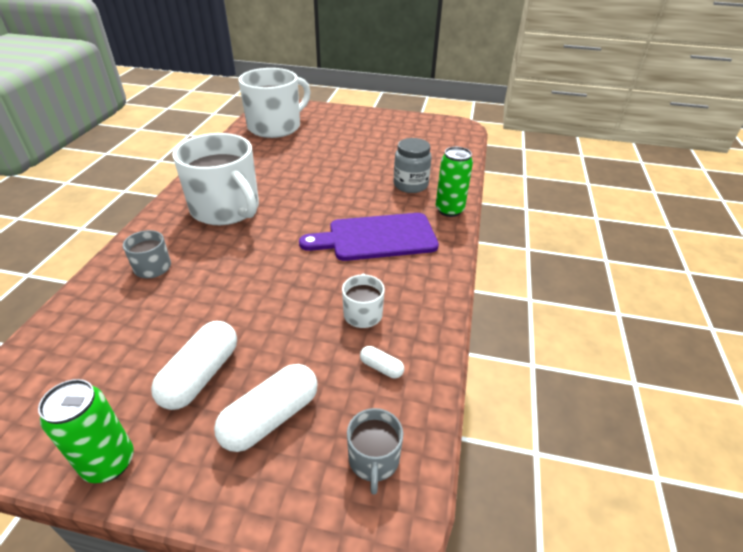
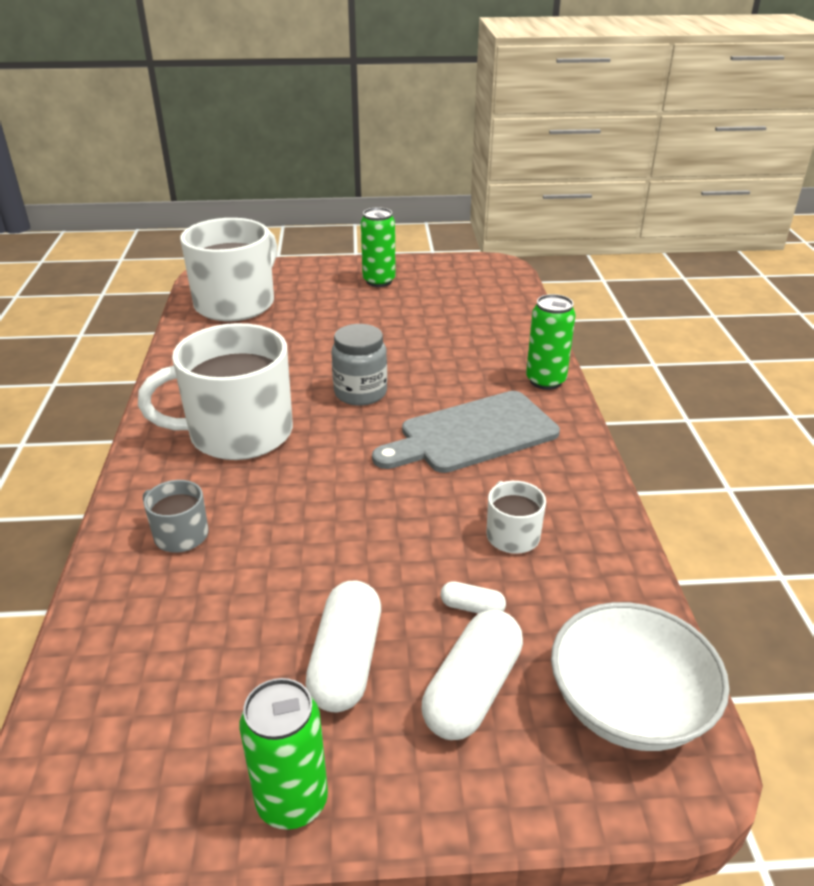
camera: 15 degrees left, 5 degrees down
(226, 209) = (238, 433): white mug -> white mug turned 135 degrees clockwise
(373, 460) = (628, 706): grey mug -> white bowl
(374, 125) = (379, 281): none -> green can
(376, 238) = (472, 434): purple cutting board -> grey cutting board
(381, 367) = (574, 596): white capsule -> white capsule (472, 607)
(410, 185) = (476, 356): grey jar -> grey jar (360, 393)

